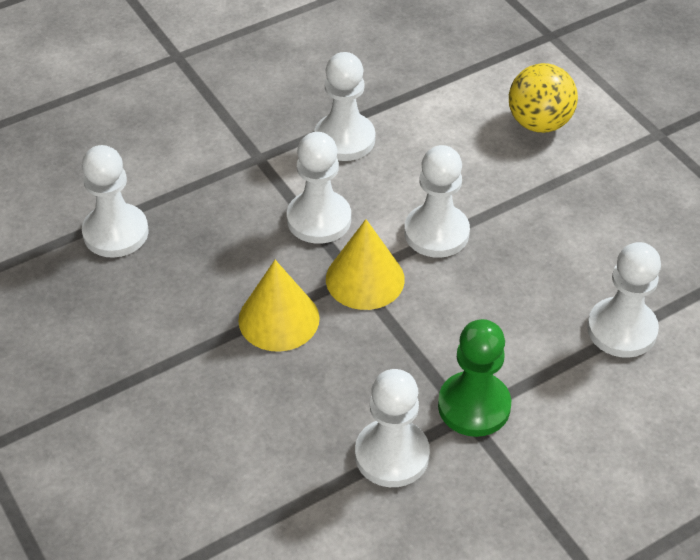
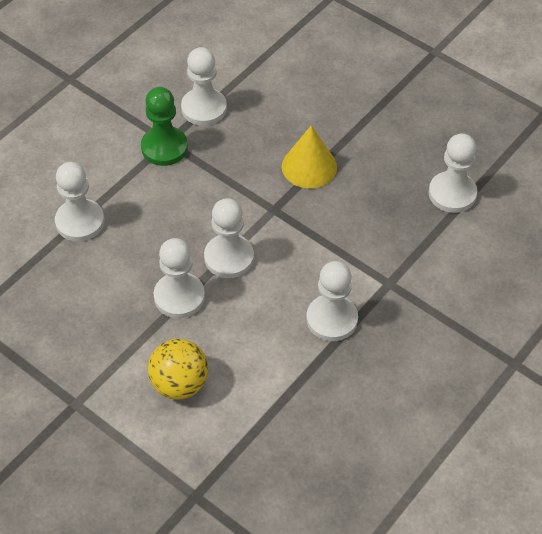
camera: 160 degrees right, 5 degrees up
(319, 219) = (318, 244): white pawn -> white pawn (179, 297)
(365, 279) = (265, 209): yellow cone -> none

